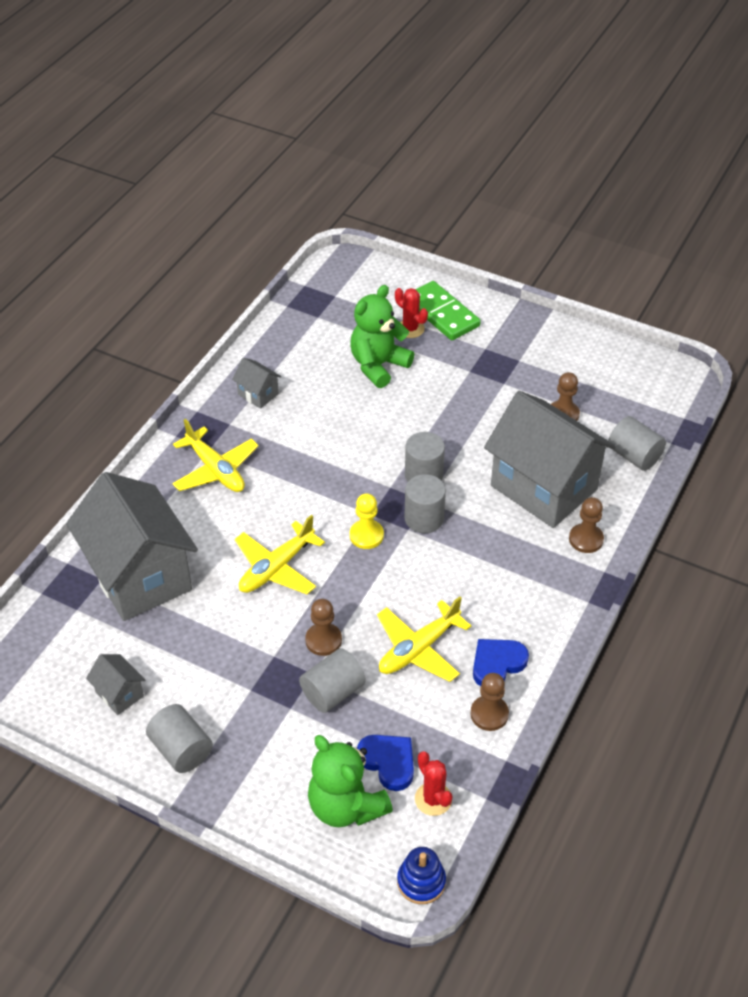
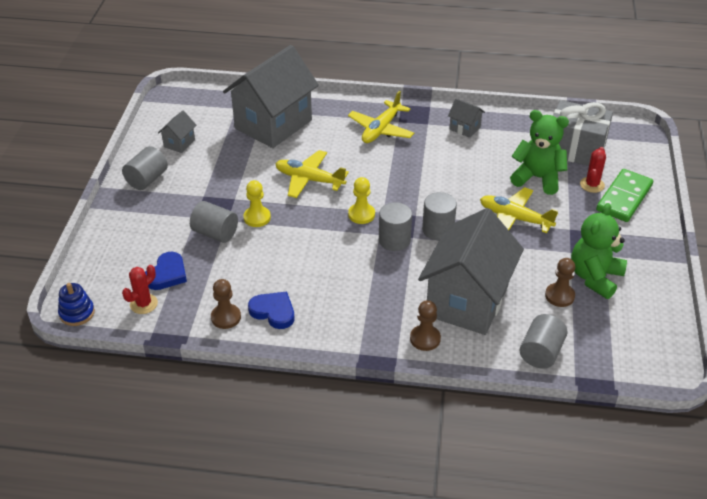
camera: 70 degrees right, 5 degrees down
(258, 394) = (464, 128): grey house -> grey house turned 75 degrees counterclockwise
(323, 640) = (257, 218): brown pawn -> yellow pawn
(346, 319) = (575, 149): none -> grey gift
(346, 806) = (126, 262): green teddy bear -> green teddy bear (595, 277)
(418, 649) = (269, 266): yellow plane -> yellow plane (515, 218)

